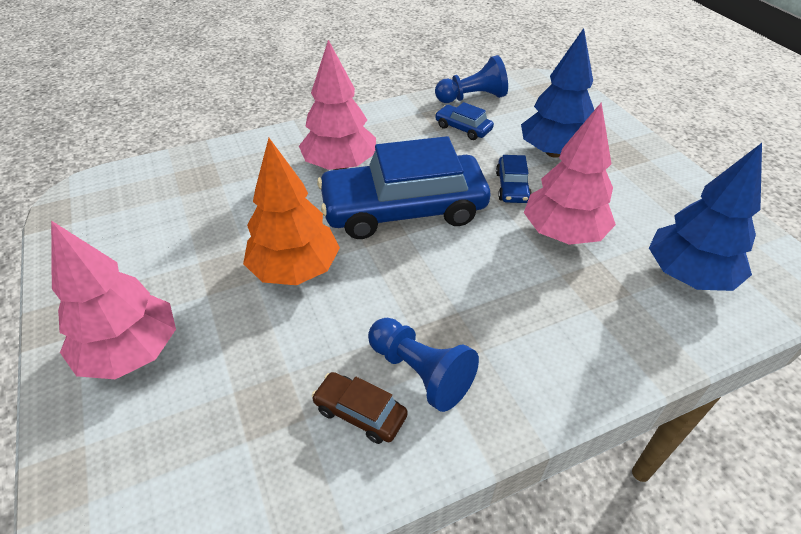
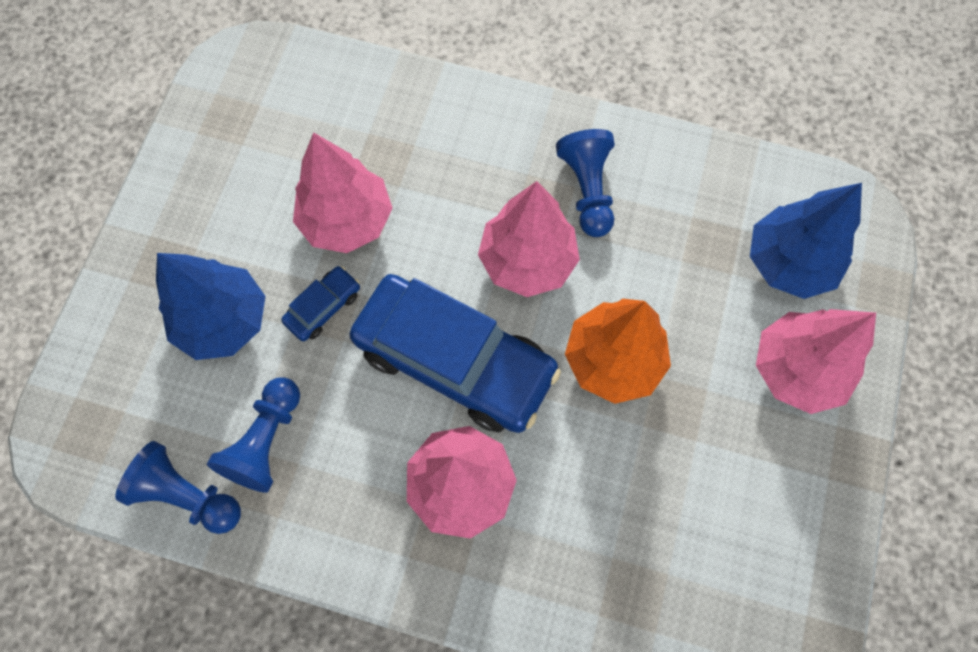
camera: 140 degrees left, 25 degrees up
(360, 413) = (652, 193): brown car -> none
(415, 289) = (527, 261): none -> pink tree
(463, 128) = (266, 441): blue car -> blue pawn
(688, 275) = (307, 113): blue tree -> blue tree (789, 262)

